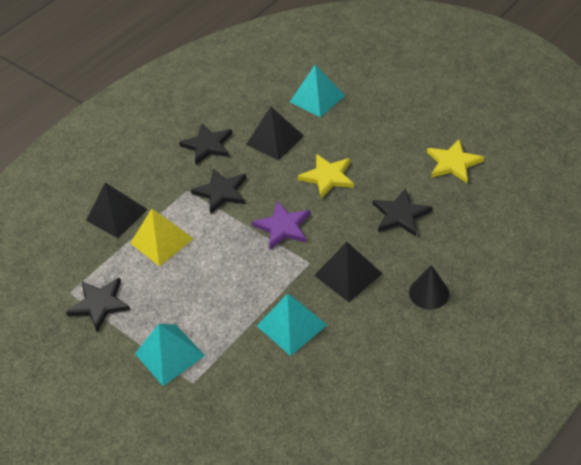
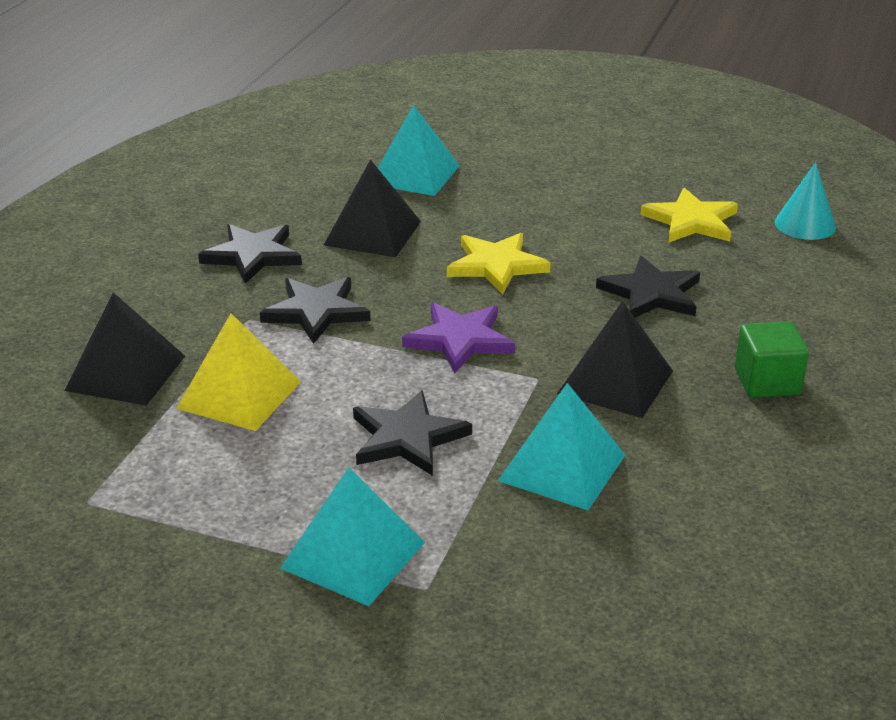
camera: 25 degrees left, 15 degrees down
(100, 304) = (163, 508): black star -> black star (407, 438)
(429, 293) = (767, 382): black cone -> green cube
(519, 178) = (805, 224): none -> turquoise cone

